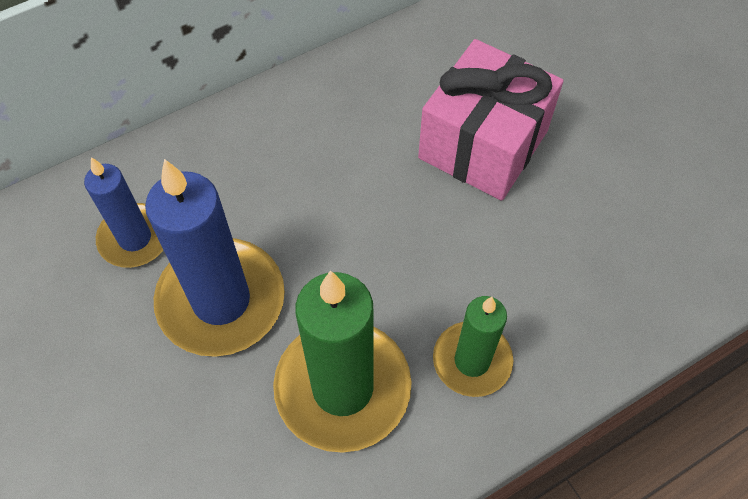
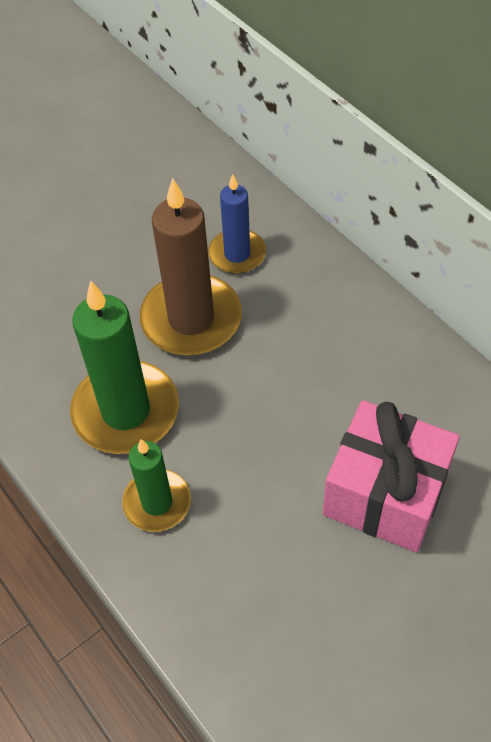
camera: 85 degrees right, 5 degrees down
(221, 300) = (191, 319): blue candle -> brown candle

